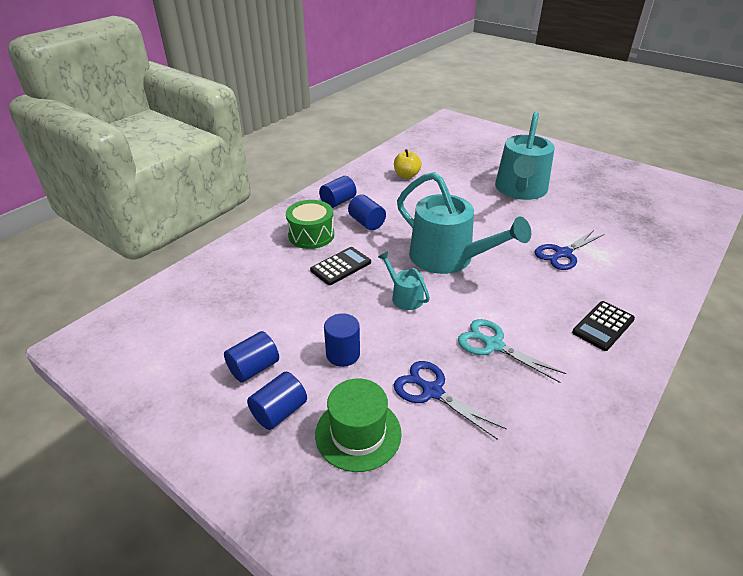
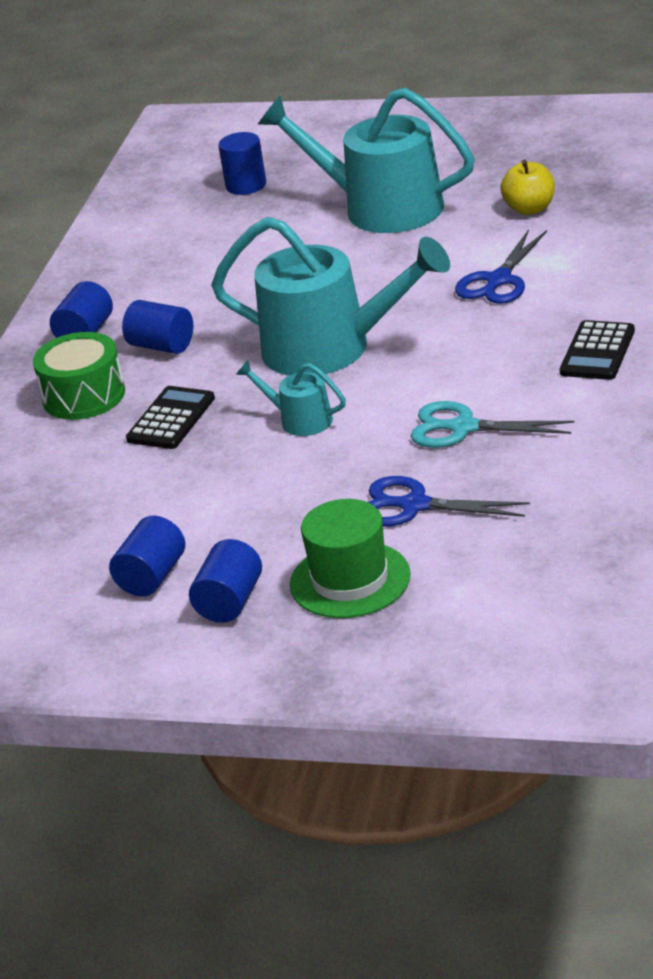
camera: 20 degrees left, 5 degrees down
(343, 354) = (264, 515): blue cylinder -> blue cylinder (246, 185)
(406, 175) = (171, 250): yellow apple -> yellow apple (530, 209)
(520, 190) = (381, 208): turquoise watering can -> turquoise watering can turned 120 degrees clockwise

